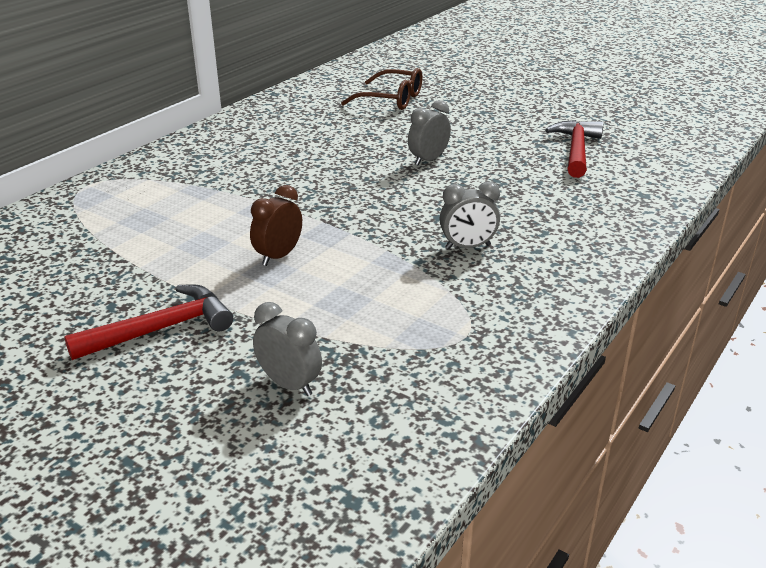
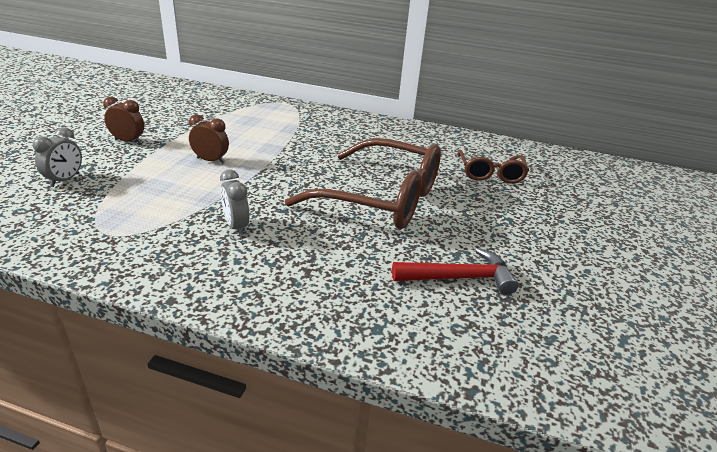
camera: 70 degrees right, 0 degrees up
(161, 329) = (128, 141): red hammer -> brown clock
(428, 160) = (382, 199): grey clock -> brown glasses

